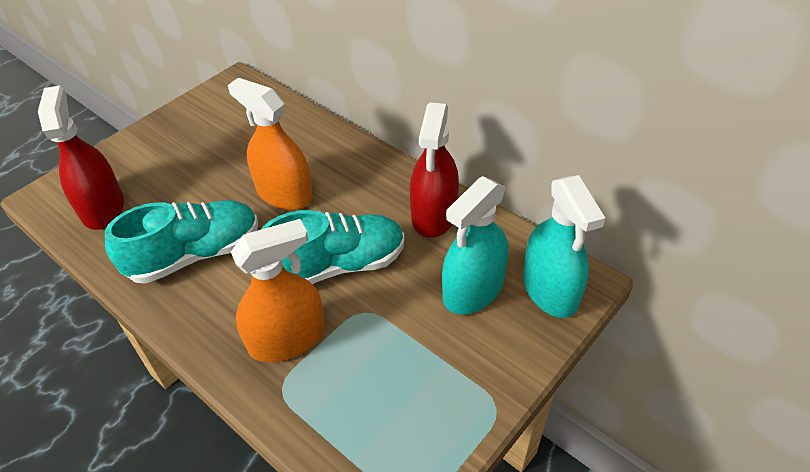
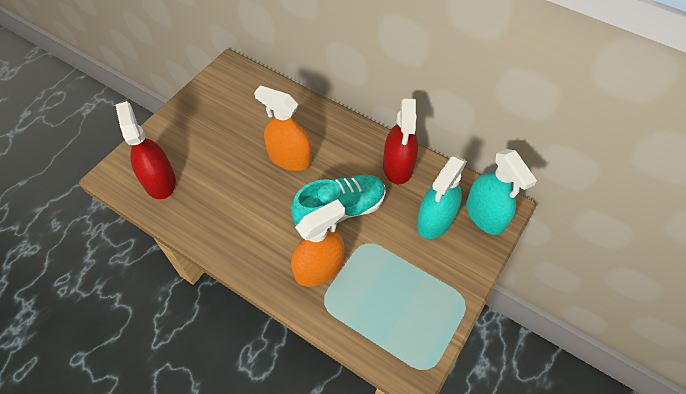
camera: 10 degrees left, 10 degrees up
(195, 255) = (238, 211): turquoise shoe -> none

